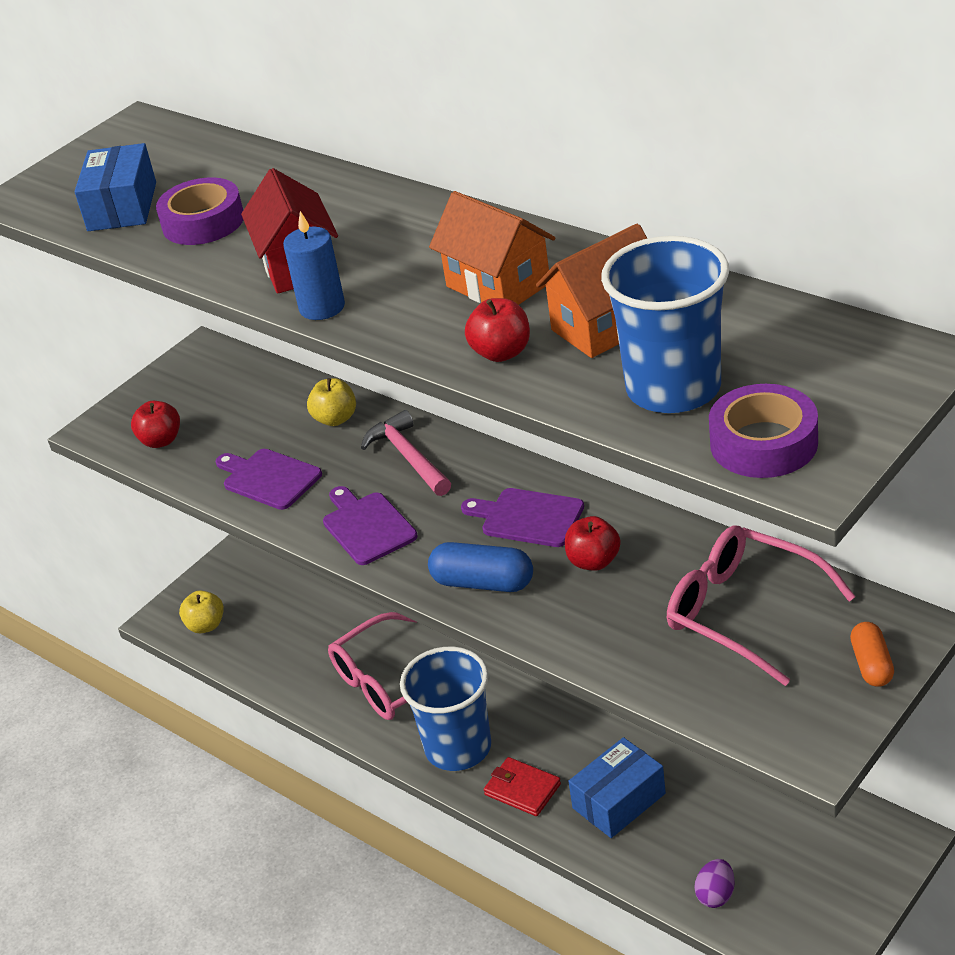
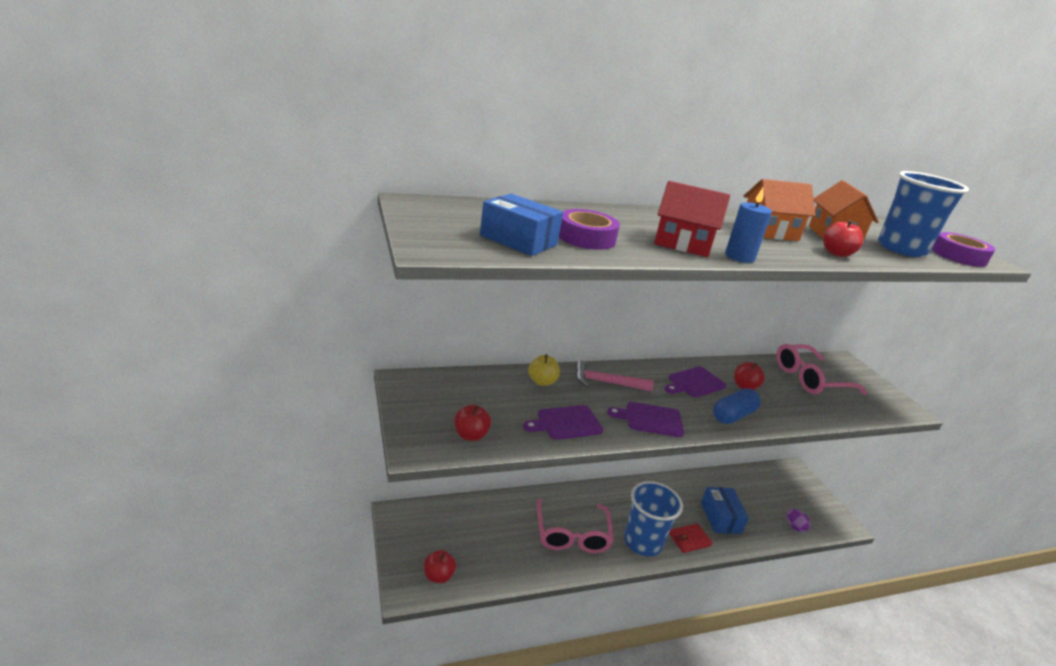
camera: 65 degrees left, 10 degrees down
(206, 625) = (438, 576): yellow apple -> red apple
(871, 665) = (862, 376): orange capsule -> none

